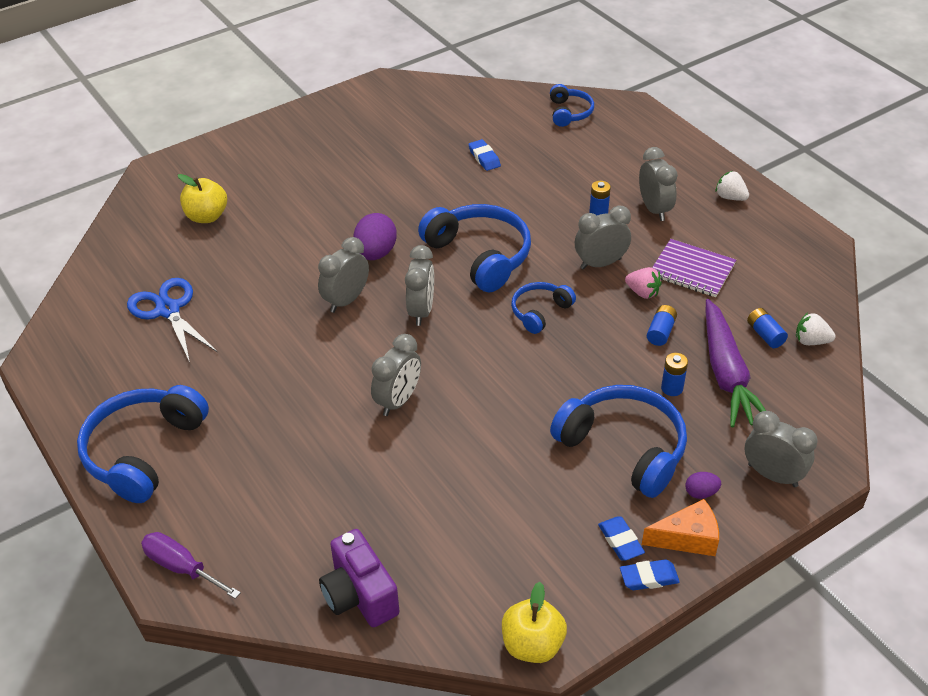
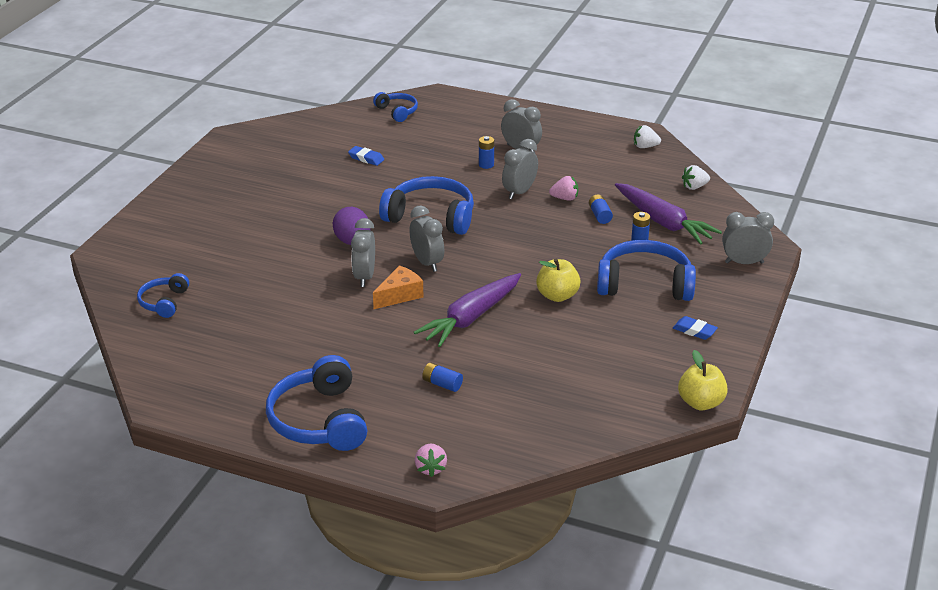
camera: 35 degrees left, 10 degrees down
(168, 310) = (230, 334): blue scissors -> none
(181, 567) = (430, 468): purple screwdriver -> pink strawberry
(206, 216) = (187, 266): yellow apple -> yellow apple (557, 296)
(359, 595) = (568, 427): purple camera -> none
(398, 401) = (471, 318): grey clock -> purple carrot
(540, 312) = (509, 233): blue headphones -> blue headphones (164, 302)
(649, 578) = (730, 341): blue eraser -> none
(687, 538) = (730, 313): orange cheese -> orange cheese (399, 295)
(692, 270) = (582, 175): purple notebook -> none
(701, 493) = (714, 288): purple egg -> none
(730, 197) = (563, 126): white strawberry -> white strawberry (645, 147)
(765, 335) = (664, 193): blue battery -> blue battery (442, 384)

